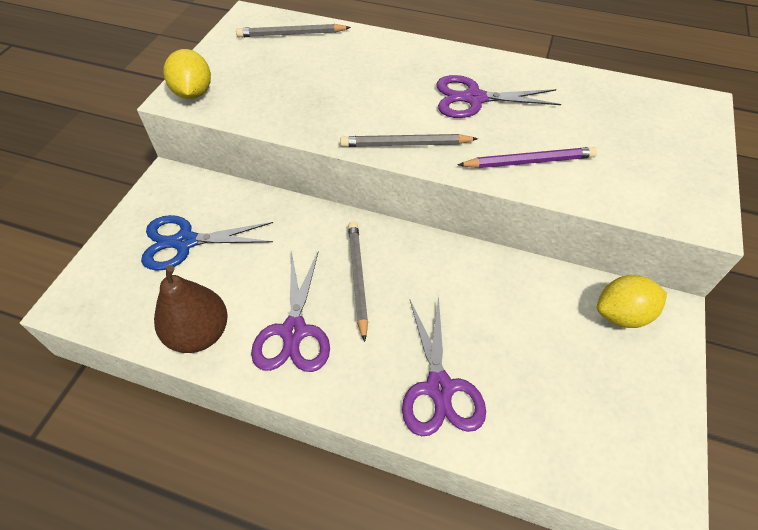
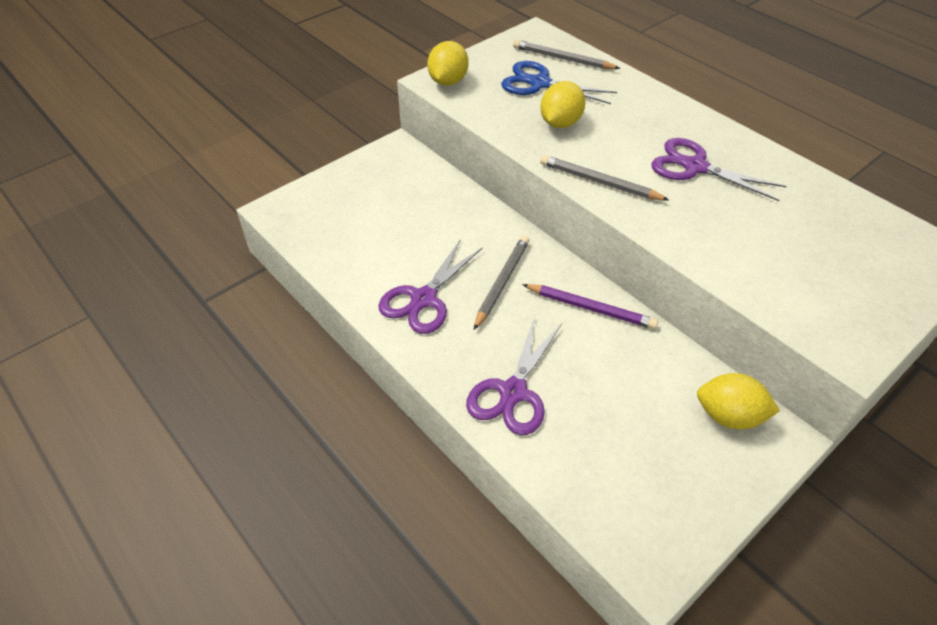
camera: 30 degrees right, 5 degrees down
(185, 242) = (382, 200): blue scissors -> blue scissors (539, 83)
(199, 333) = (352, 269): brown pear -> none
(331, 98) = (560, 123): none -> yellow lemon
(529, 161) = (706, 237): purple pencil -> purple pencil (591, 308)

